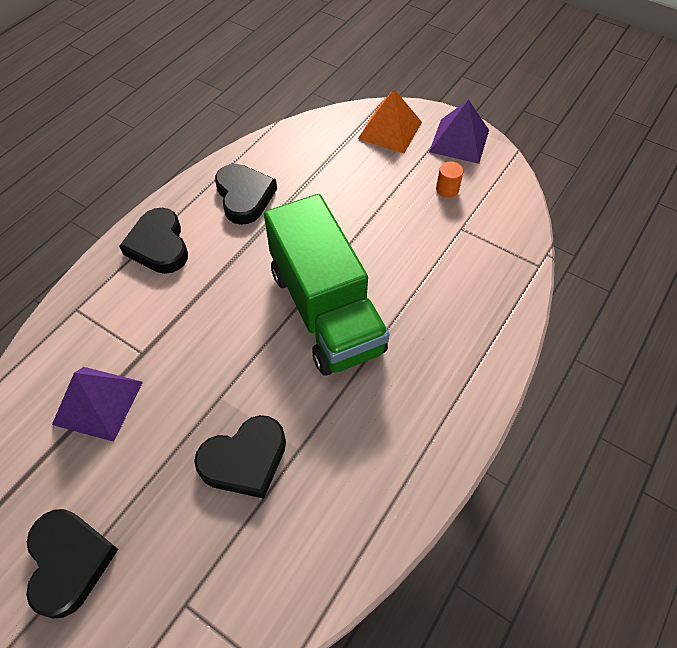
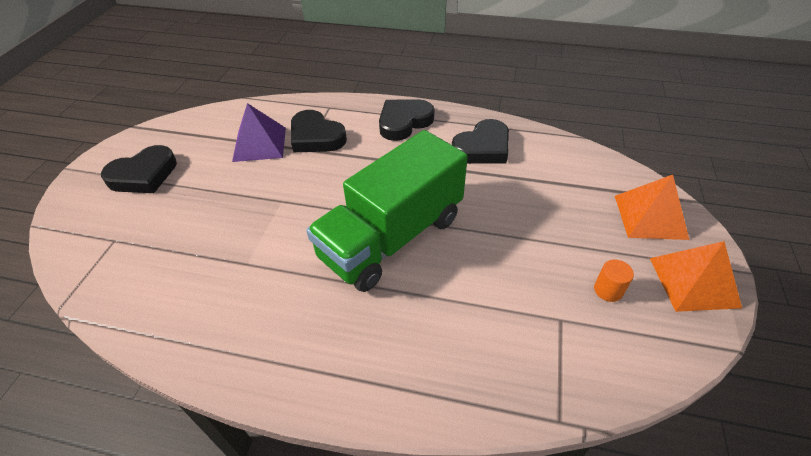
camera: 70 degrees right, 10 degrees down
(245, 460) = (231, 233): black heart -> black heart (316, 137)
(459, 141) = (693, 282): purple pyramid -> orange pyramid

